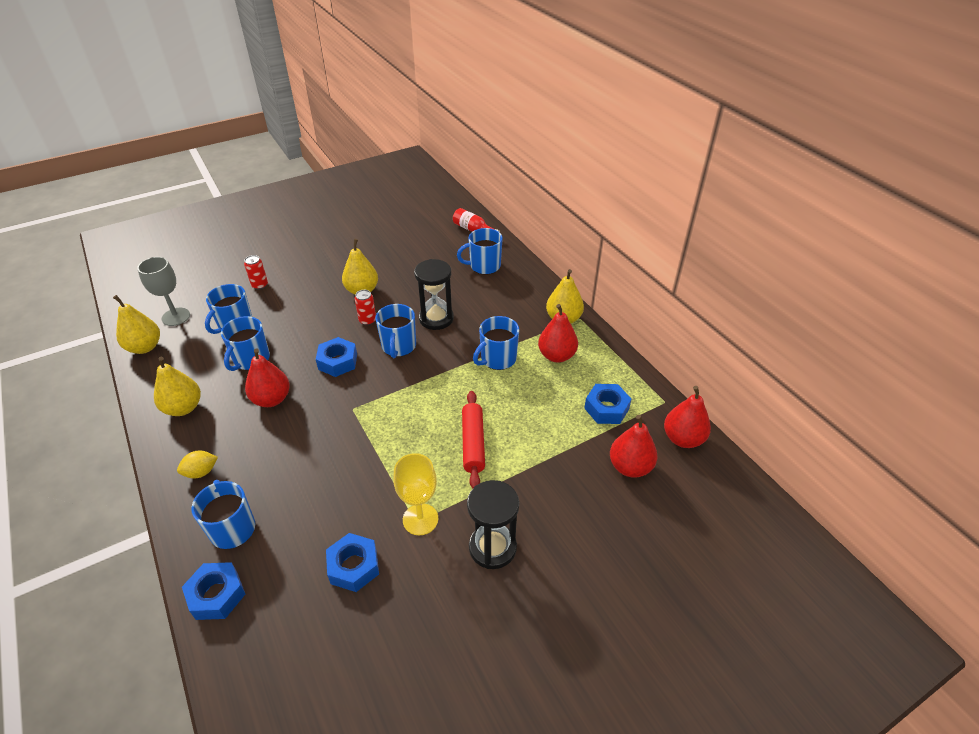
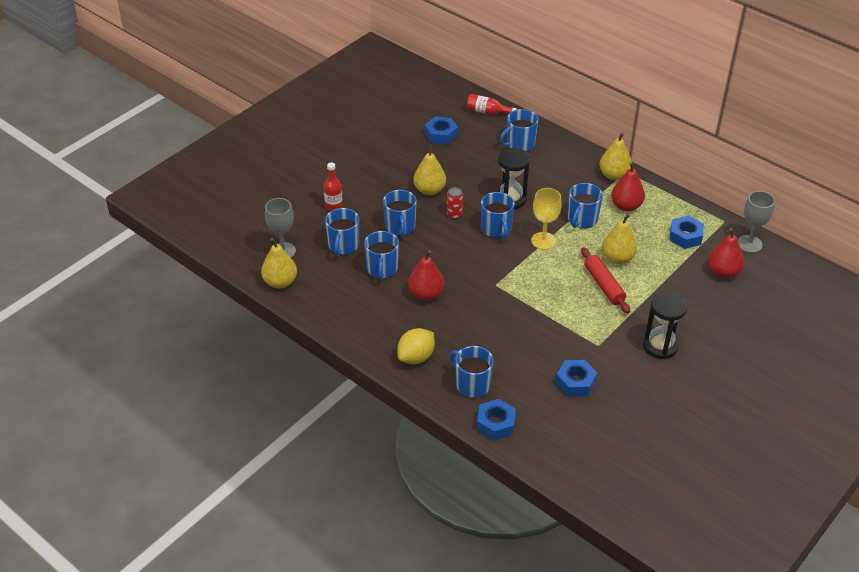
camera: 20 degrees left, 0 degrees up
(183, 408) = (359, 318): yellow pear -> yellow pear (617, 258)
(201, 472) = (416, 357): yellow lemon -> yellow lemon, size x1.55
(260, 285) = (333, 206): red can -> red bottle
(304, 320) = (400, 227): none -> blue mug
(337, 361) = (456, 253): blue nut -> blue nut (441, 135)
(420, 519) = (600, 343): yellow goblet -> yellow goblet (543, 241)
(683, 438) = (749, 244): red pear -> grey goblet

